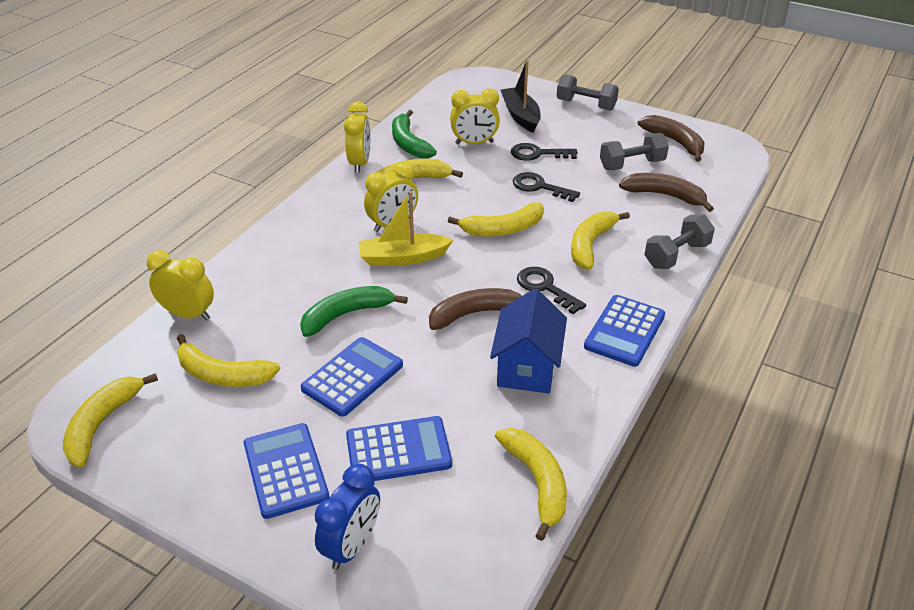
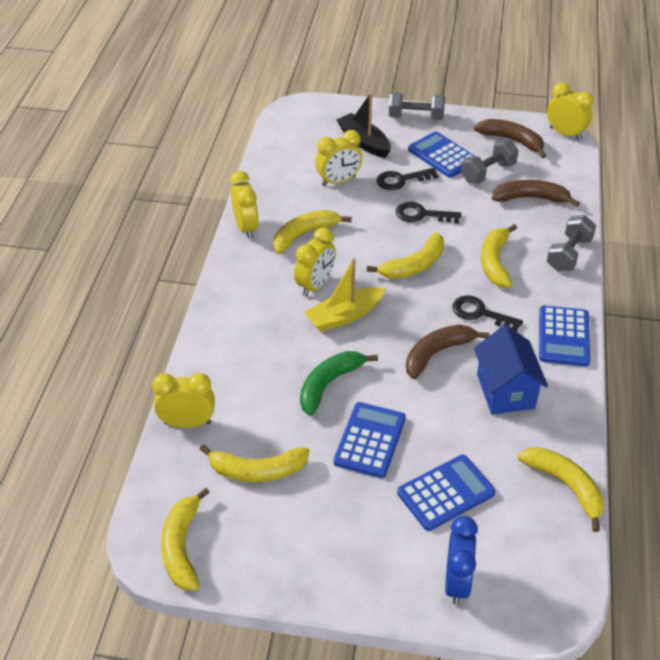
camera: 20 degrees left, 5 degrees up
(286, 470) = (366, 538): blue calculator -> blue calculator (442, 155)
(409, 143) = (278, 195): green banana -> none
(737, 146) = (565, 133): none -> yellow clock

